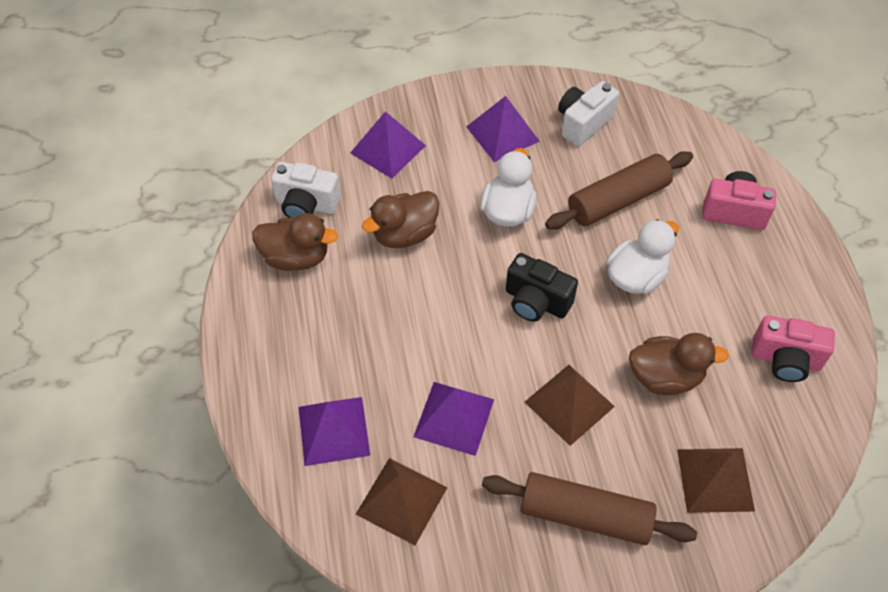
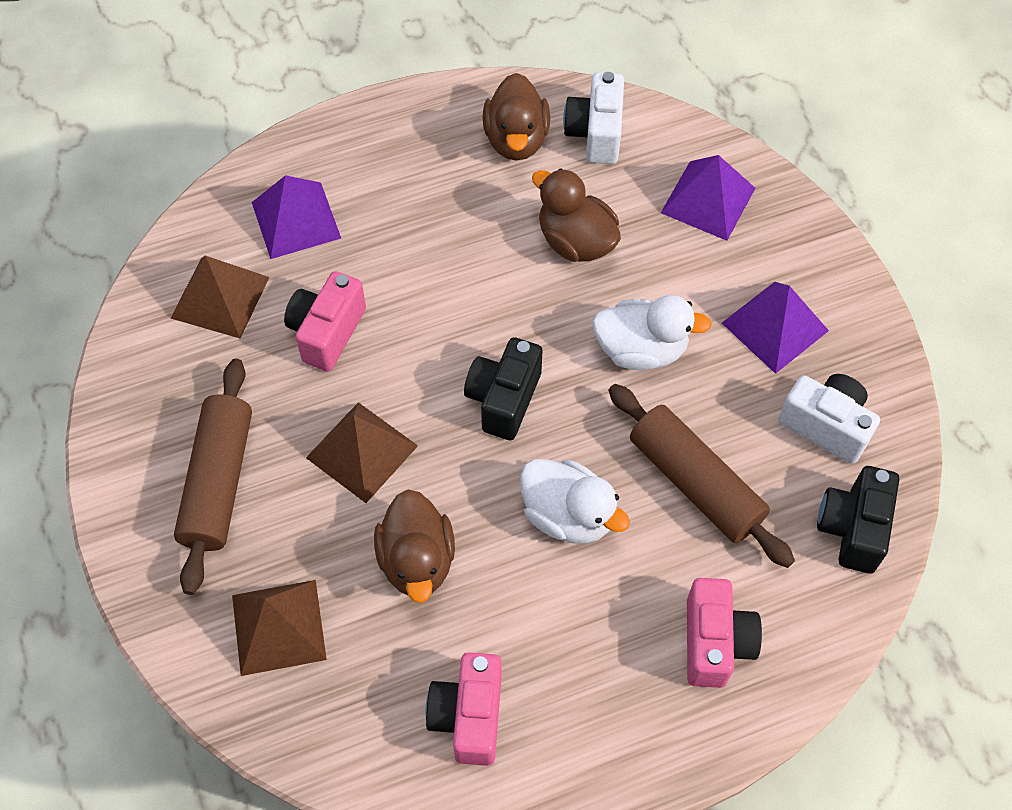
camera: 80 degrees right, 5 degrees up
(454, 417) = (327, 332): purple pyramid -> pink camera
(658, 126) = (852, 528): none -> black camera

